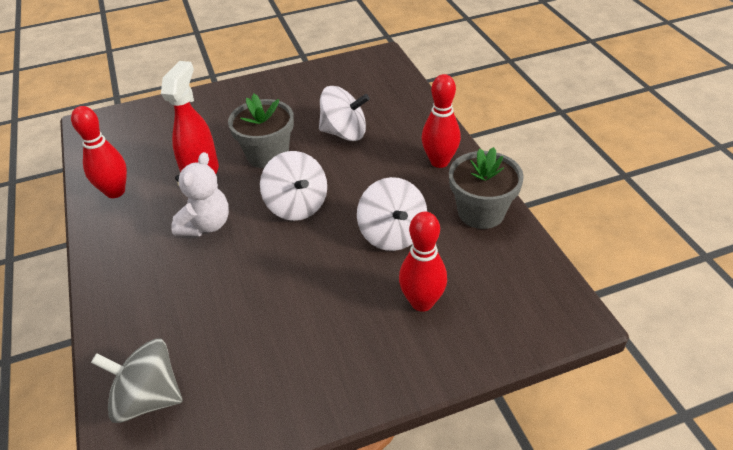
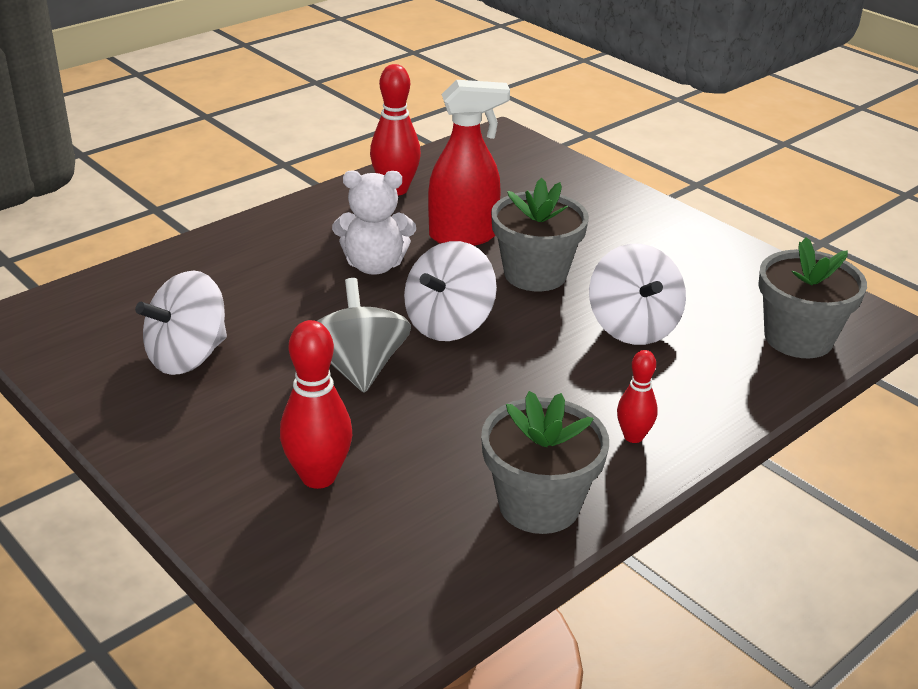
camera: 65 degrees right, 10 degrees down
(148, 398) = (106, 304): grey spinning top -> grey spinning top (358, 368)
(386, 82) = (798, 338): none -> grey flower pot
(392, 234) = (439, 421): white spinning top -> white spinning top (188, 357)
(439, 161) = (633, 436): red bowling pin -> red bowling pin, size x0.59

